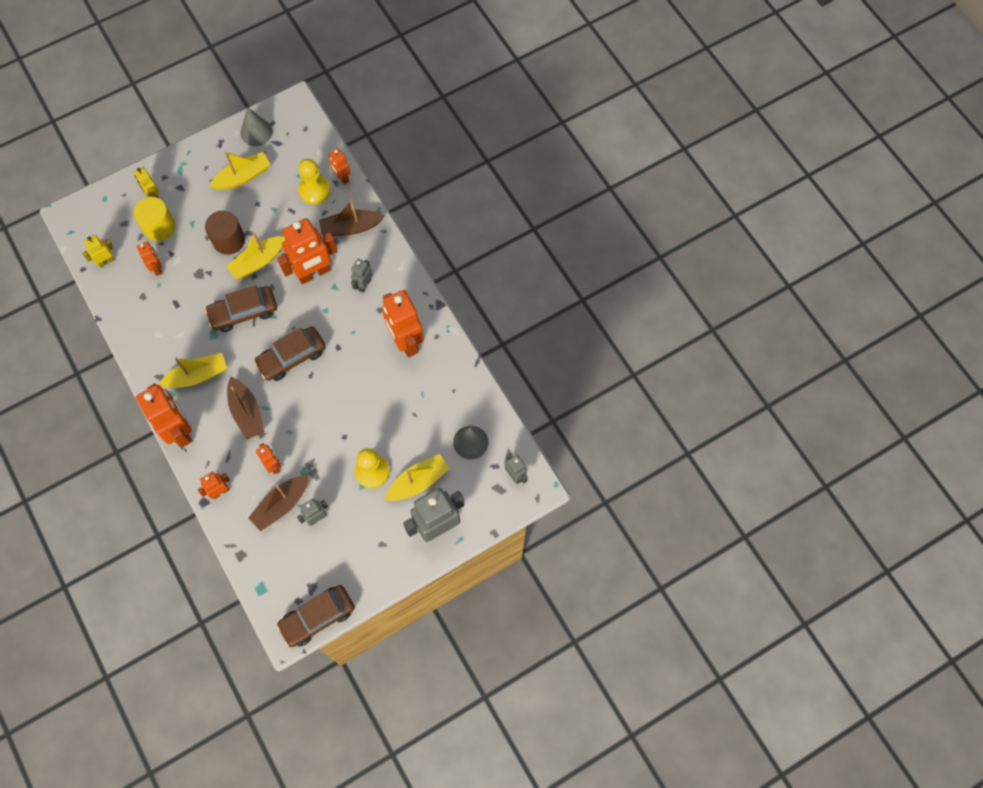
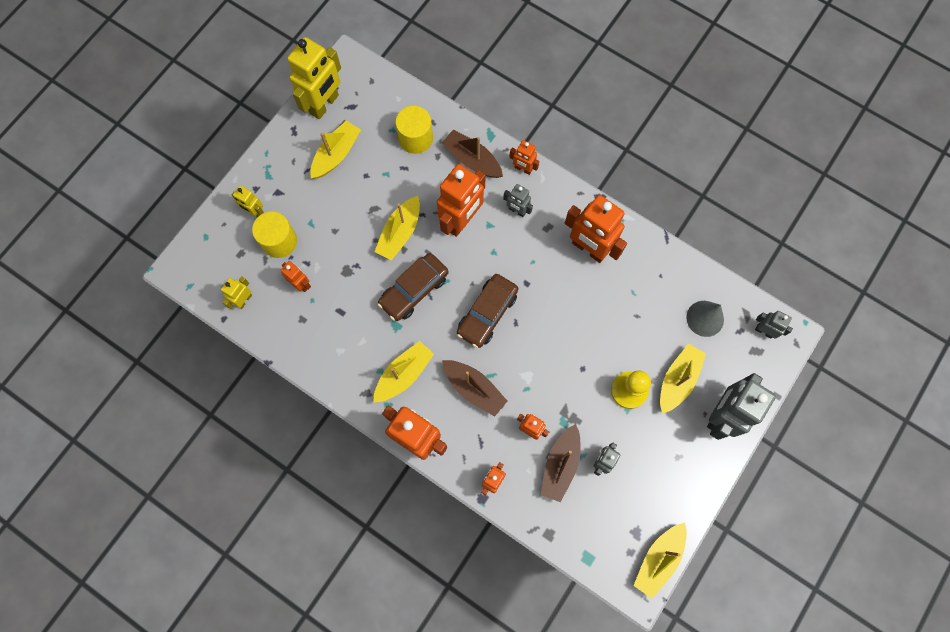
camera: 25 degrees left, 5 degrees up
(229, 240) = (358, 224): brown cylinder -> none
(256, 132) = (324, 104): grey cone -> yellow robot
(314, 190) = (415, 138): yellow pawn -> yellow cylinder
(317, 617) = (658, 559): brown car -> yellow boat
(342, 177) = (436, 114): orange robot -> orange robot (523, 169)
(351, 227) = (472, 160): brown boat -> brown boat turned 75 degrees clockwise
(364, 285) = (517, 211): grey robot -> grey robot turned 60 degrees counterclockwise

